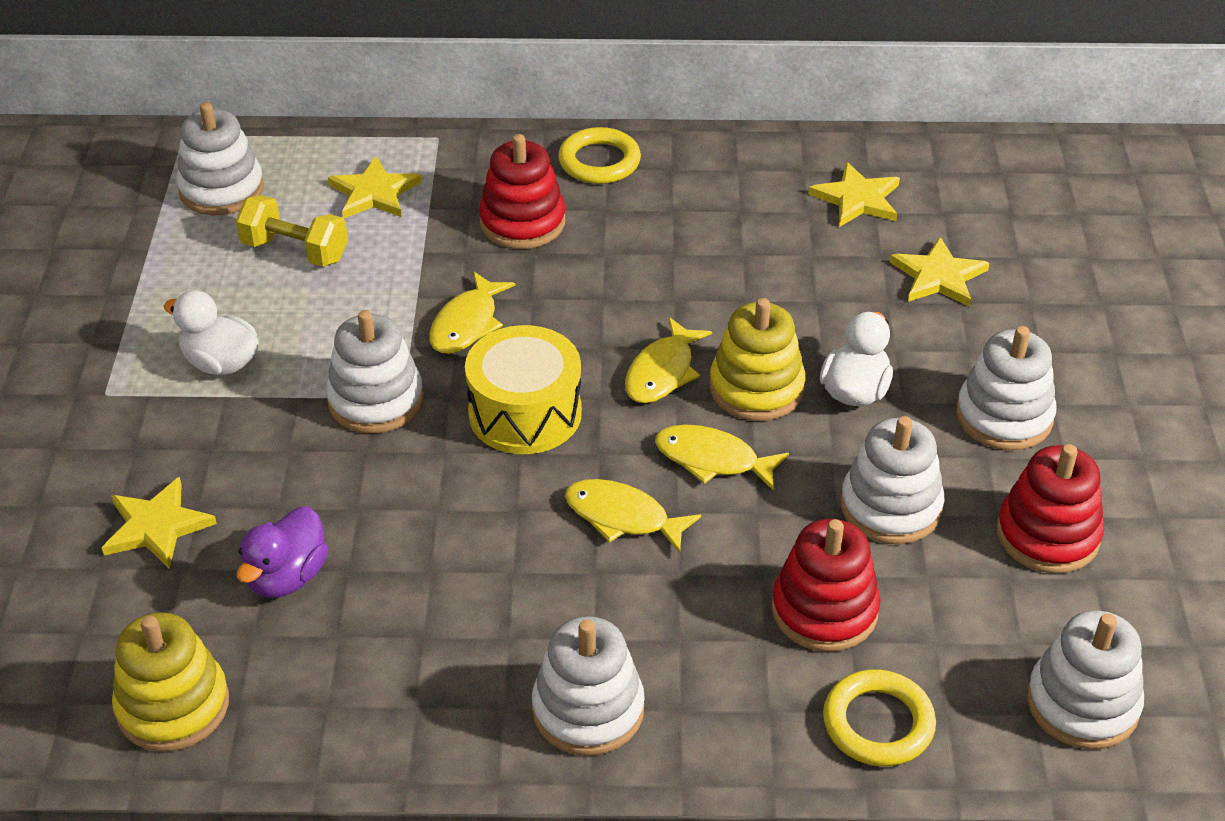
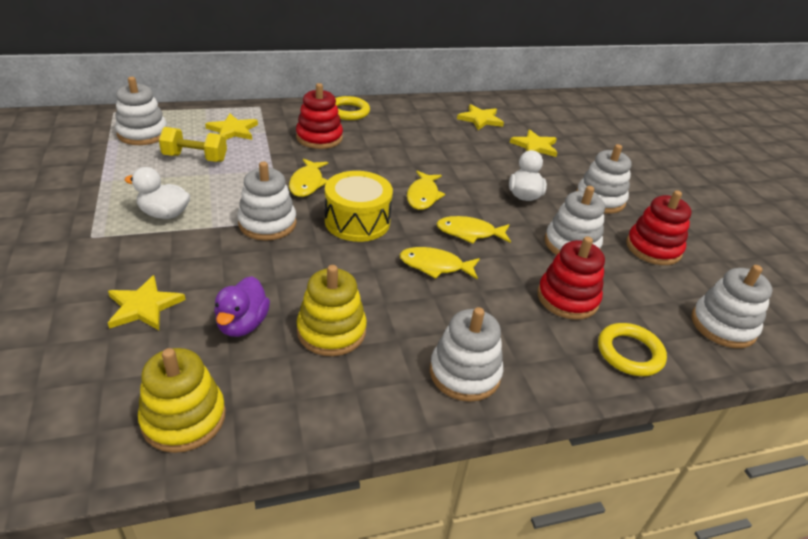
camera: 20 degrees left, 5 degrees down
(756, 388) = (475, 198): yellow stacking toy -> yellow stacking toy (331, 331)

